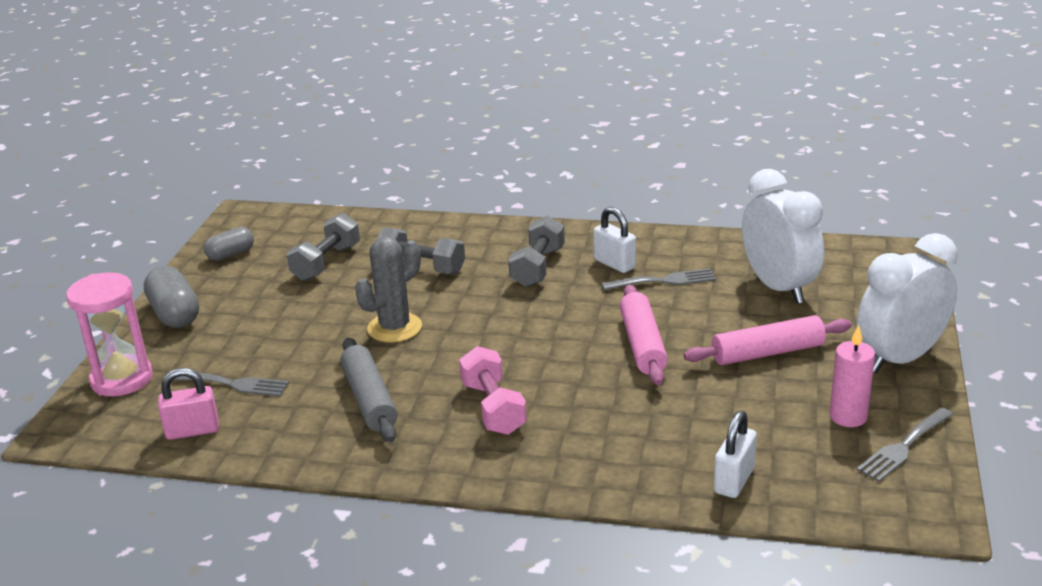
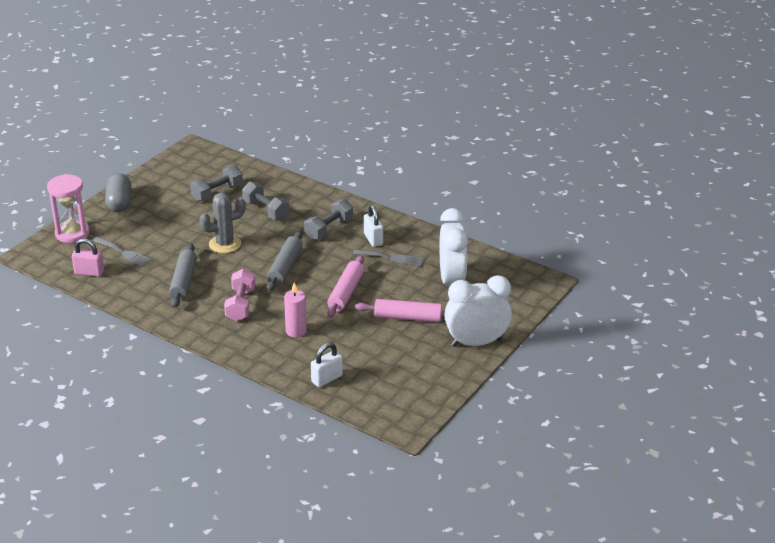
camera: 20 degrees right, 5 degrees up
(231, 254) = (170, 172): grey capsule -> none
(517, 335) = (285, 267): none -> grey rolling pin
(848, 416) = (416, 365): pink candle -> pink candle (296, 331)
(903, 447) = (428, 389): grey fork -> none

